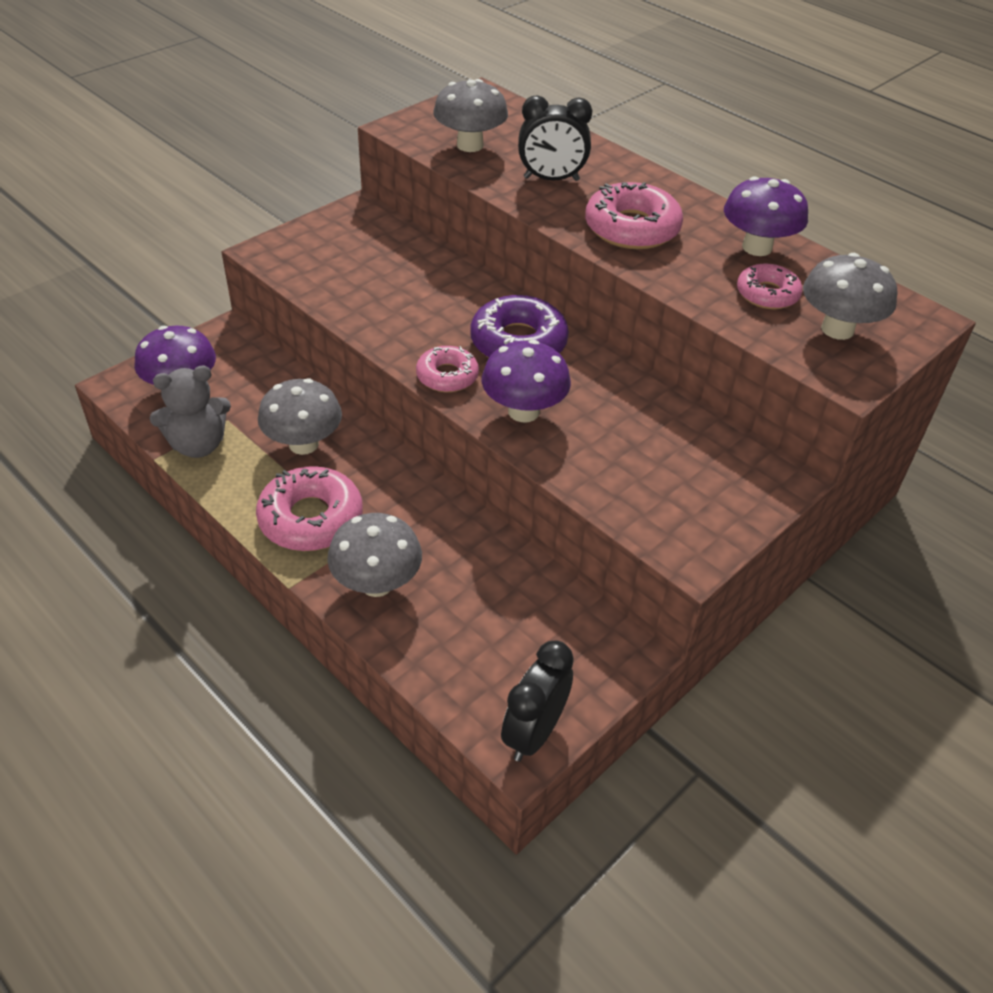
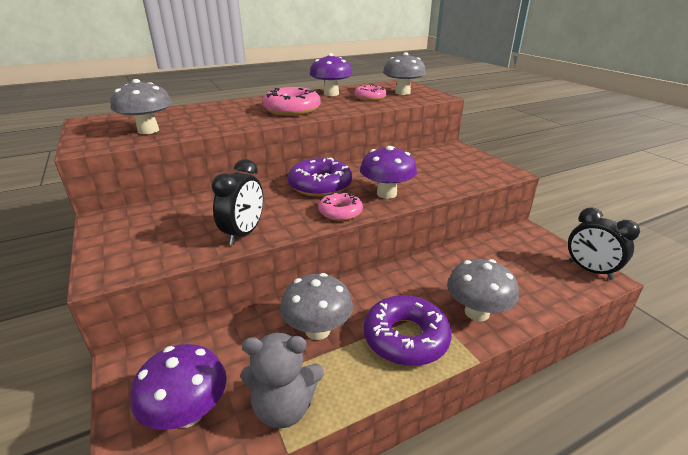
camera: 70 degrees left, 15 degrees down
(198, 445) = (284, 407): grey teddy bear -> grey teddy bear turned 90 degrees clockwise
(311, 518) = (406, 338): pink donut -> purple donut
(551, 179) = (220, 118): black clock -> black clock (244, 233)

